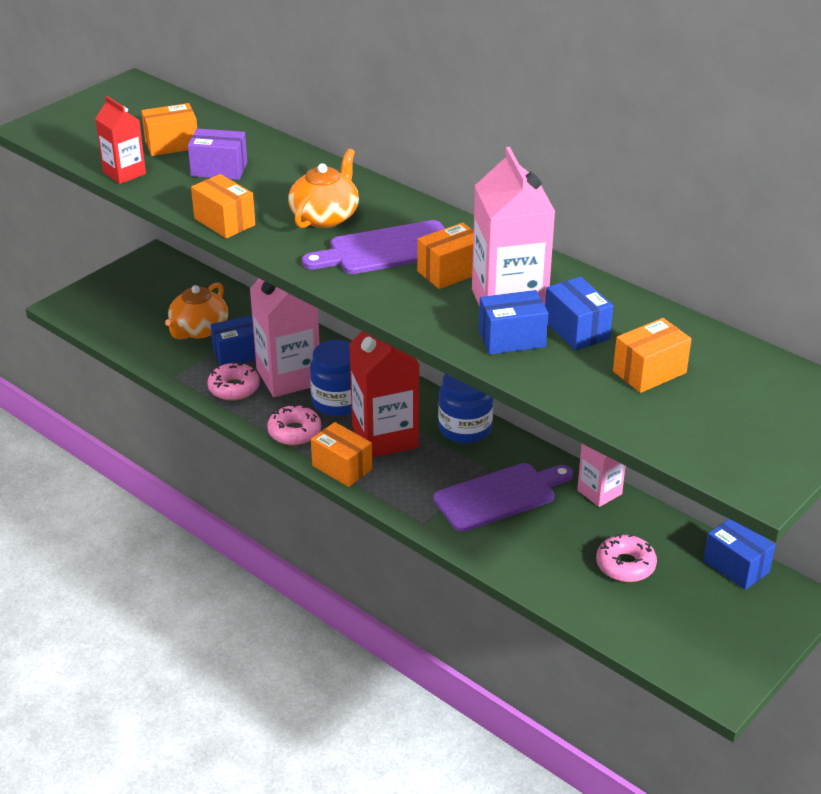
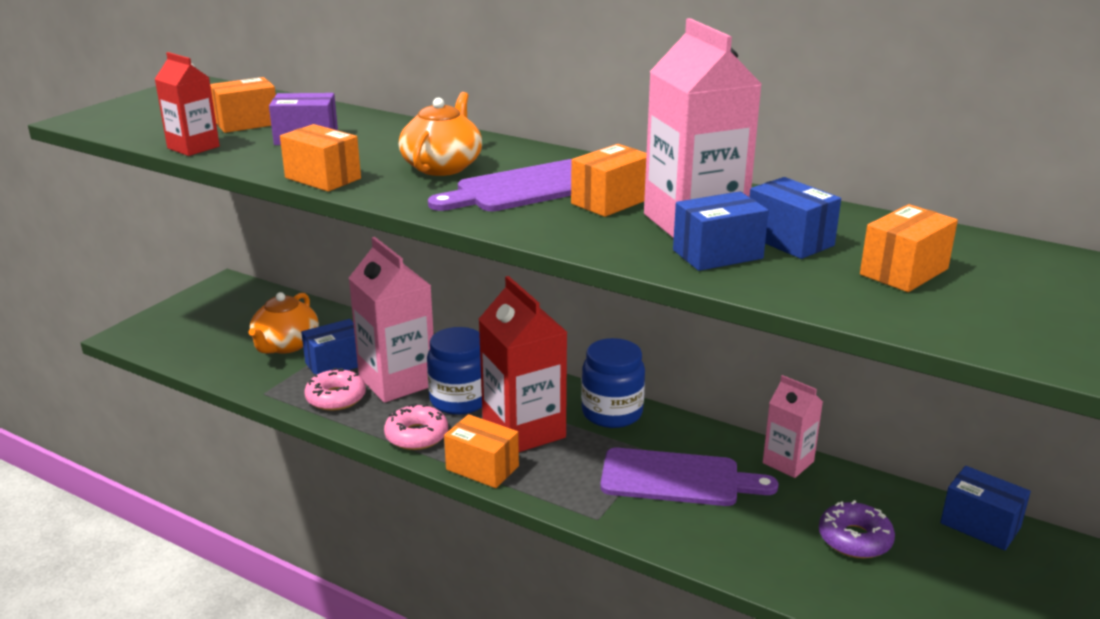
camera: 10 degrees left, 10 degrees down
(500, 496) = (677, 479): purple cutting board -> purple cutting board turned 45 degrees clockwise
(625, 565) = (854, 539): pink donut -> purple donut

